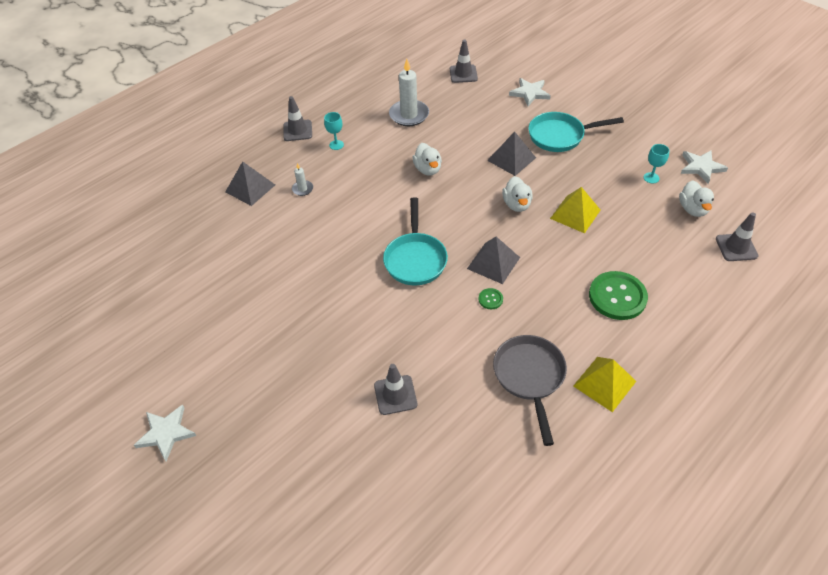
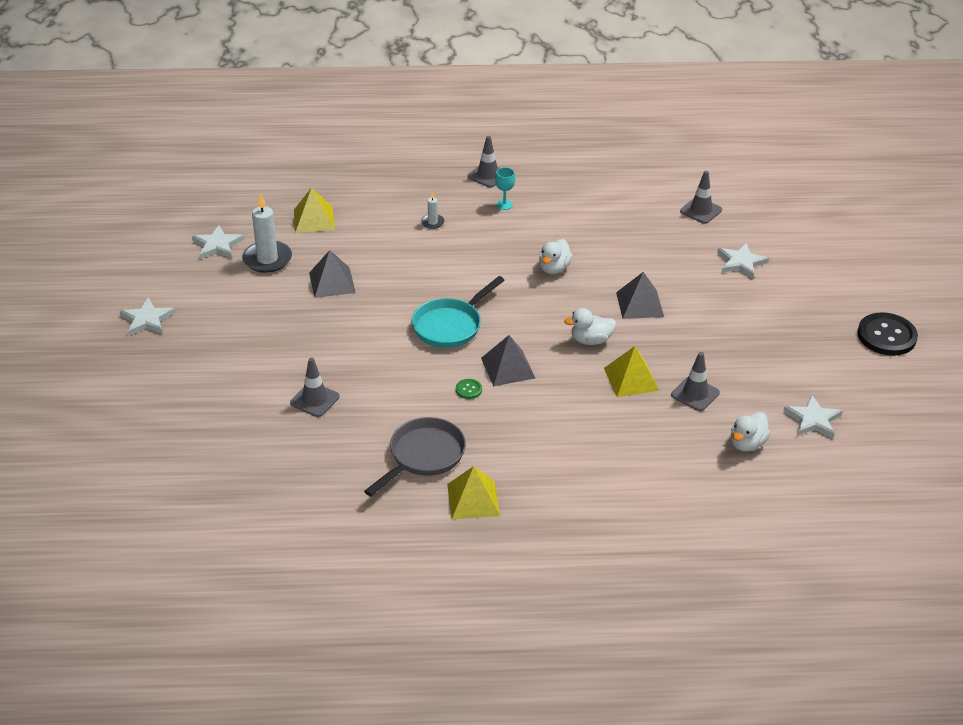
camera: 40 degrees right, 10 degrees down
(150, 320) = (217, 245): none -> white star
(208, 244) = (314, 219): none -> yellow pyramid
(250, 188) = (394, 198): grey pyramid -> grey pyramid (332, 282)
(409, 115) = (599, 217): white candle -> white candle (267, 259)
(516, 204) = (590, 340): white duck -> white duck turned 45 degrees clockwise
(560, 136) = (714, 313): turquoise pan -> none
(617, 297) = (573, 456): green button -> none
(651, 178) = (748, 397): turquoise goblet -> none
(662, 89) = (886, 336): none -> black button
(736, 247) = (739, 495): grey traffic cone -> grey traffic cone (695, 394)

